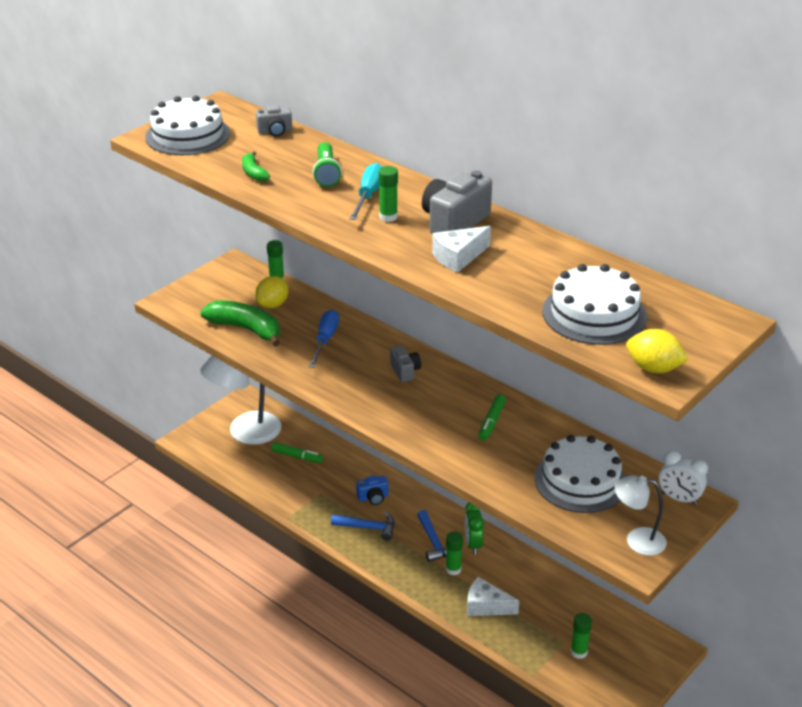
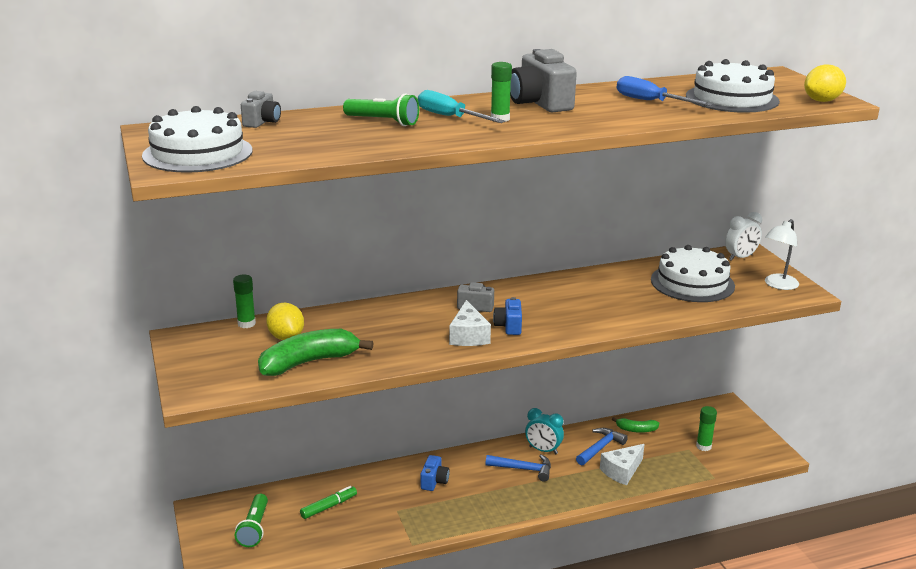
camera: 60 degrees left, 10 degrees down
(245, 433) = (254, 528): white lamp -> green flashlight
(253, 173) = (334, 144): green banana -> green banana (636, 430)
(325, 340) = (382, 328): blue screwdriver -> blue screwdriver (651, 102)
(368, 527) = (472, 499): blue hammer -> blue hammer (600, 448)
(386, 400) = (509, 326): none -> blue camera
(453, 569) = (565, 471): green glue stick -> none
(458, 257) = (600, 113): white cheese -> white cheese (468, 336)
(473, 544) = (543, 450): green clock -> turquoise clock
(491, 422) = (586, 292): green marker -> none

